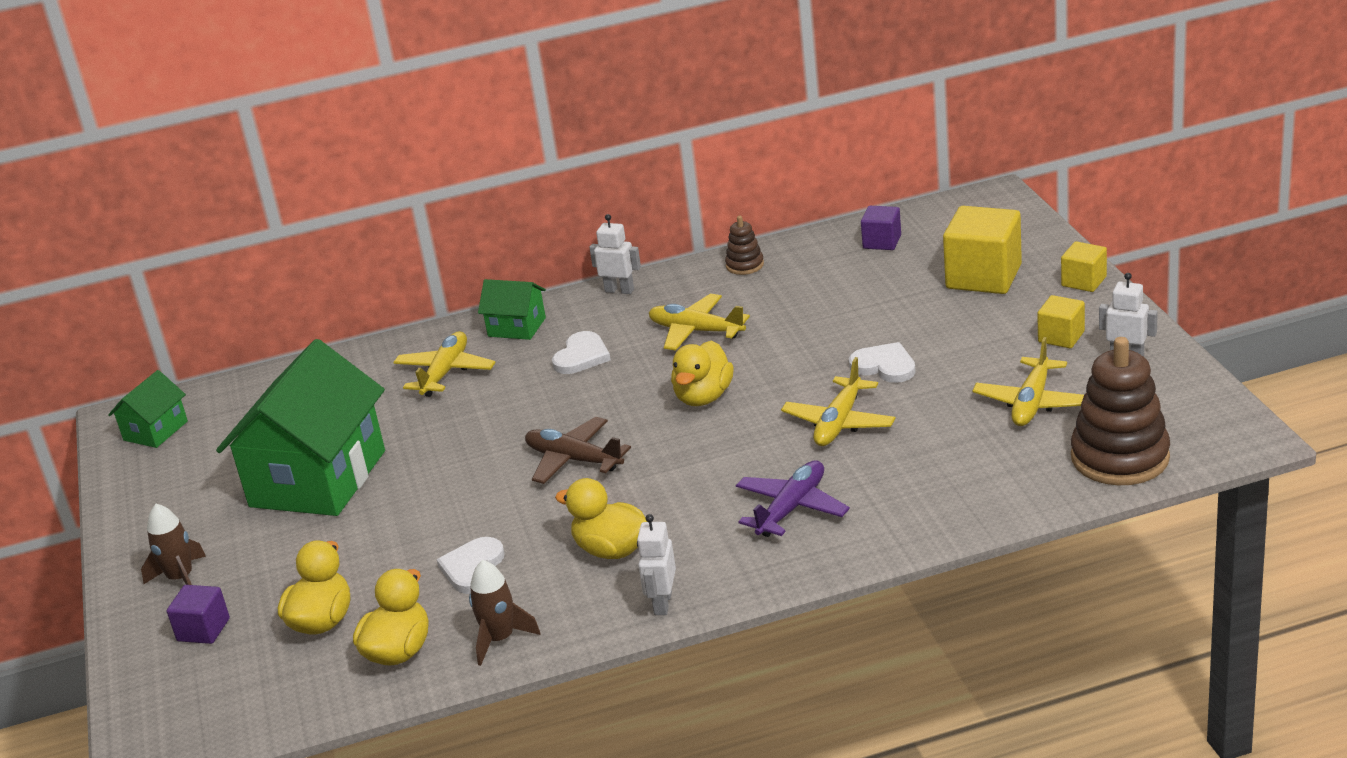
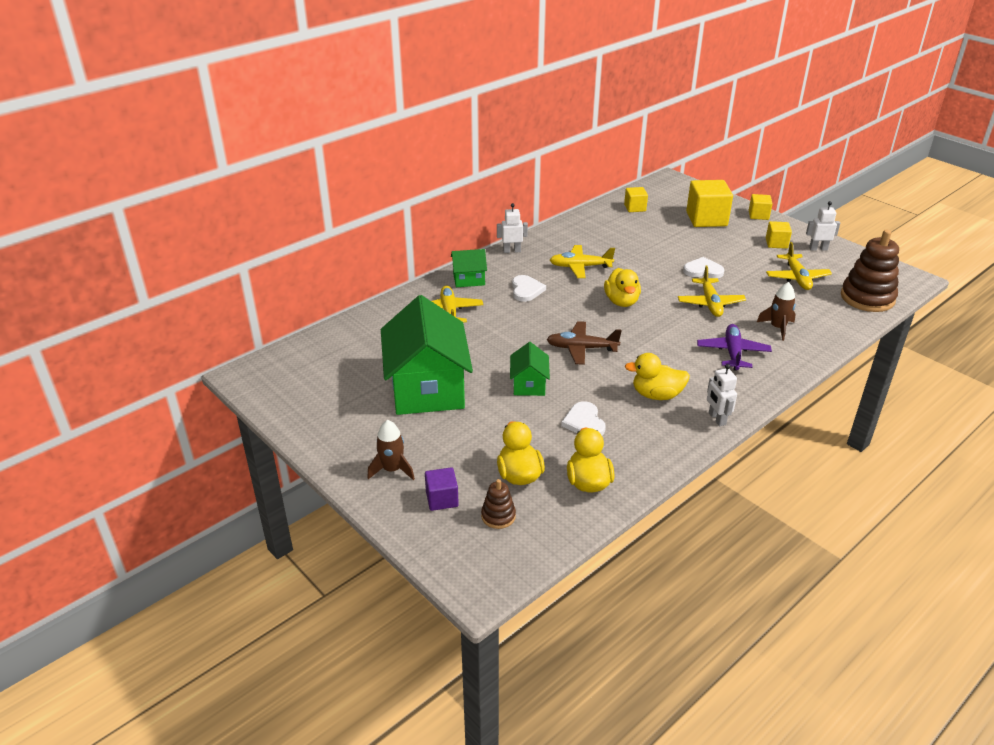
camera: 30 degrees left, 5 degrees up
(155, 431) = (278, 379): green house -> green house (529, 384)
(500, 639) = (643, 460): brown rocket -> brown rocket (777, 328)
(745, 265) = (571, 228): brown stacking toy -> brown stacking toy (498, 516)
(882, 242) = (635, 208): purple cube -> yellow cube

